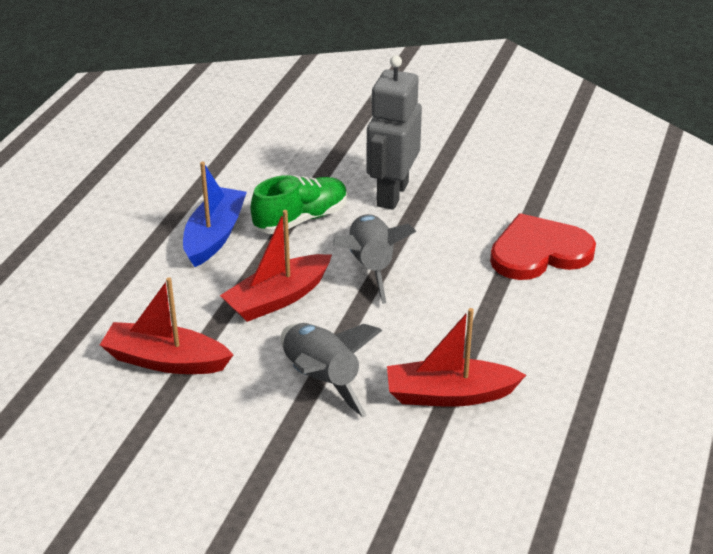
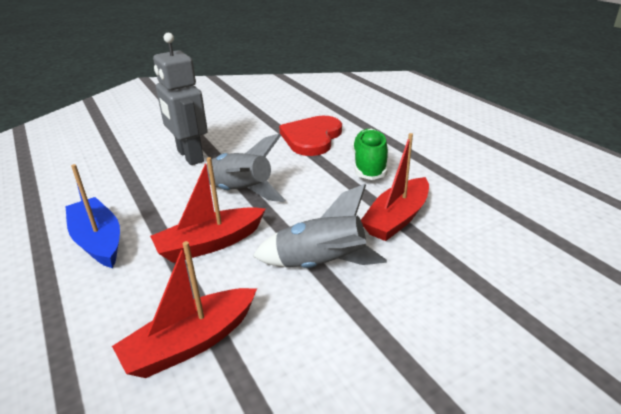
camera: 50 degrees left, 5 degrees down
(278, 298) = (210, 244): red boat -> red boat turned 60 degrees clockwise
(301, 219) = (151, 196): green shoe -> green shoe (369, 165)

